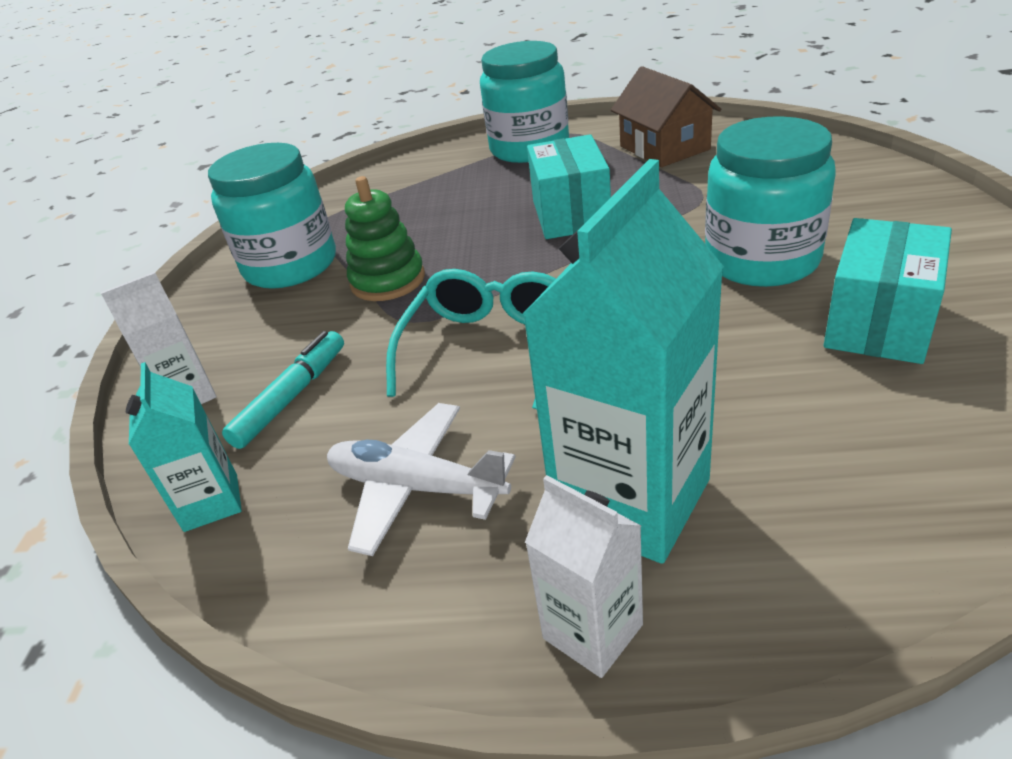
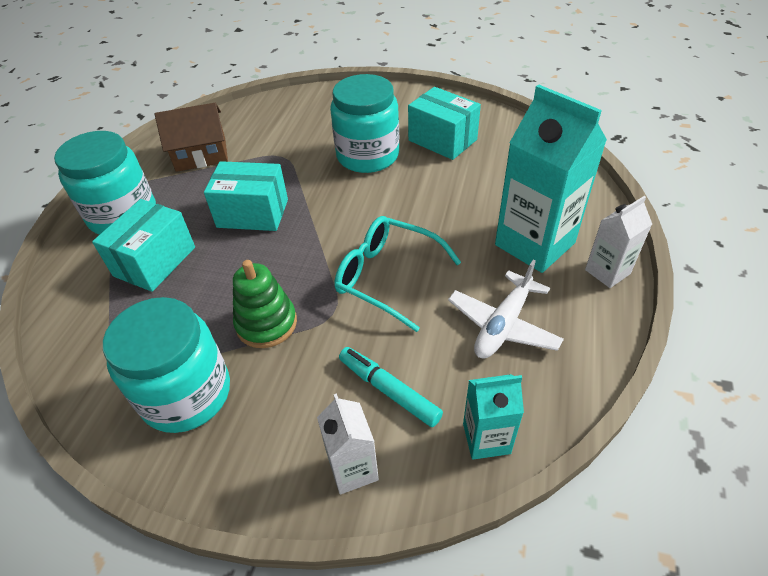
camera: 80 degrees left, 10 degrees up
(465, 188) = (155, 261): none -> turquoise box

